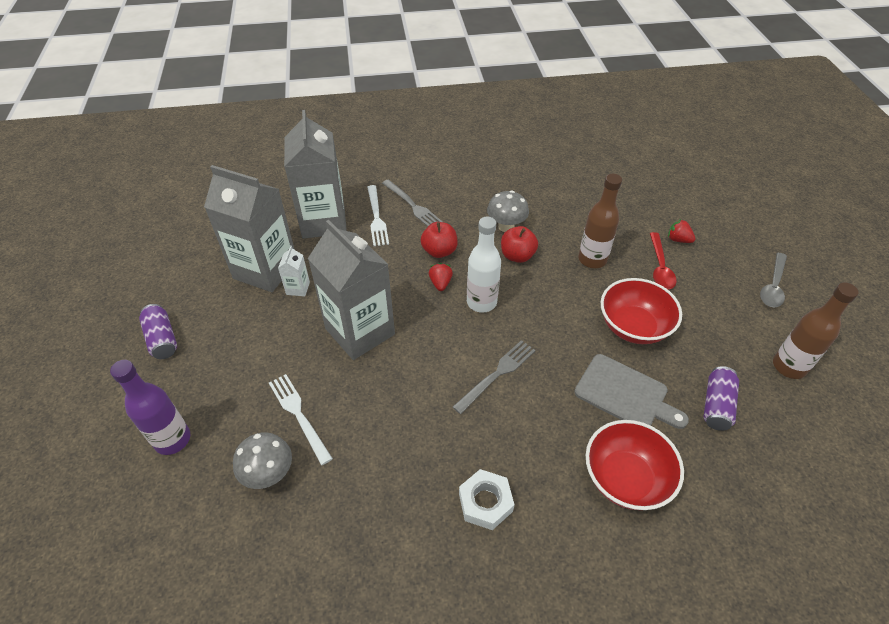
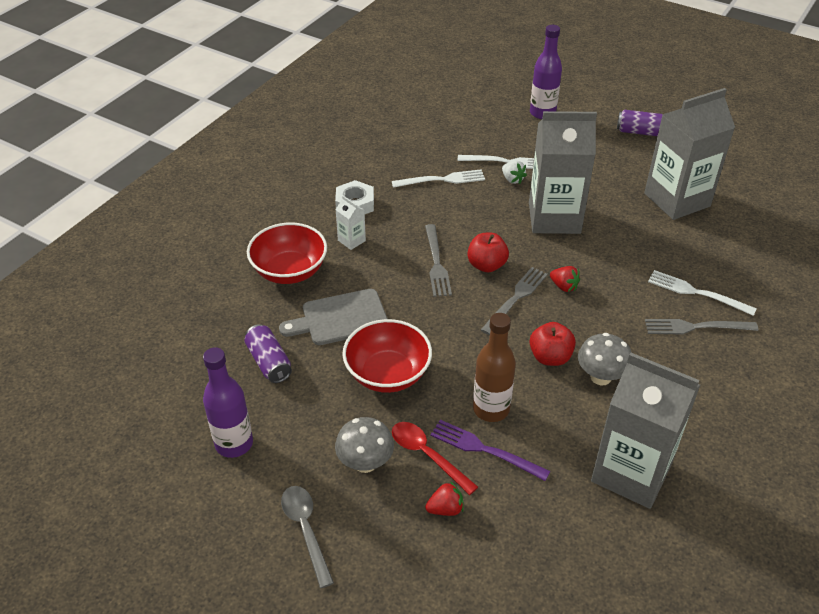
camera: 130 degrees right, 5 degrees down
(269, 474) = (476, 137): grey mushroom -> grey mushroom (365, 463)
(298, 288) = (636, 207): white carton -> white carton (351, 240)
(323, 221) = (720, 257): grey carton -> grey carton (631, 472)
(326, 393) = (512, 179): none -> white strawberry
(375, 451) = (443, 179): none -> white fork
(439, 251) = (607, 308): red apple -> red apple (486, 265)
(481, 302) = (516, 298): white bottle -> grey fork
(623, 246) = (483, 449): none -> purple fork
(789, 366) = (234, 444): brown bottle -> purple bottle

